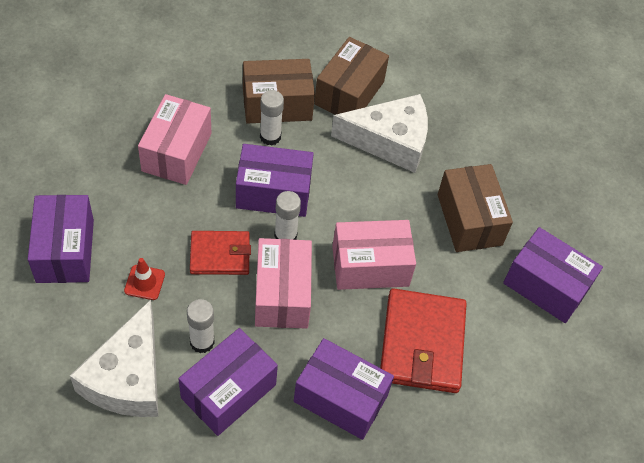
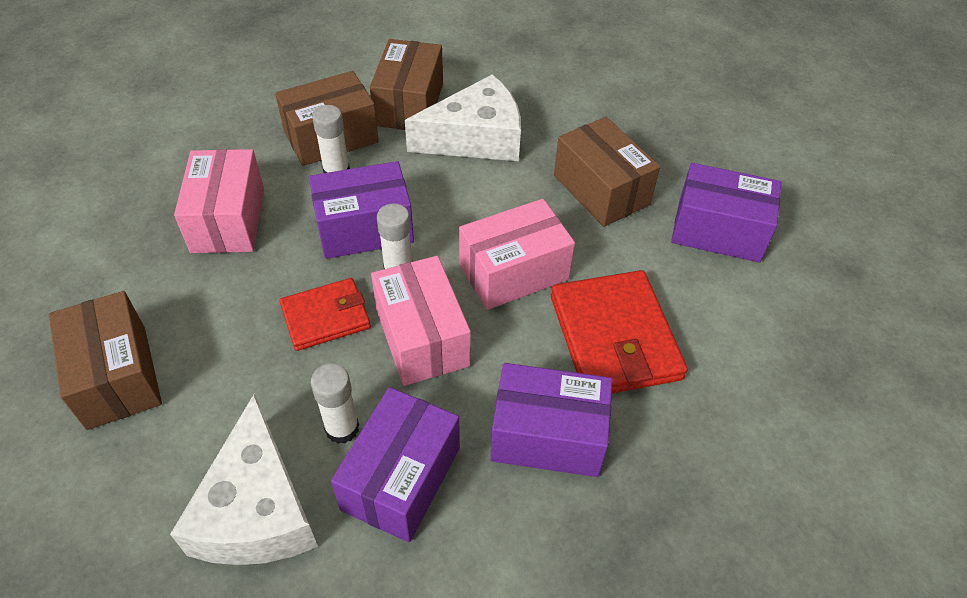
camera: 15 degrees left, 5 degrees down
(65, 250) = (117, 376): purple box -> brown box
(144, 282) = (239, 381): red traffic cone -> none

